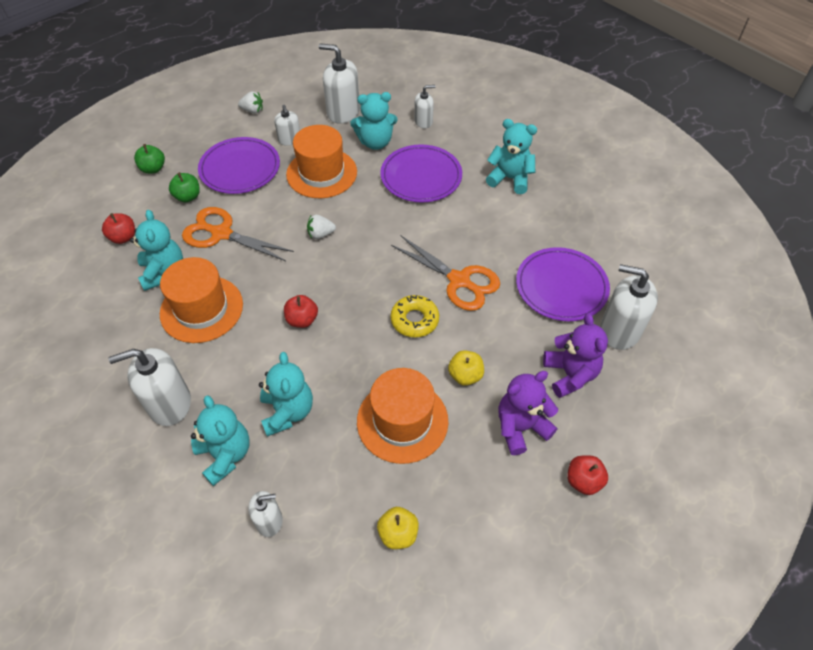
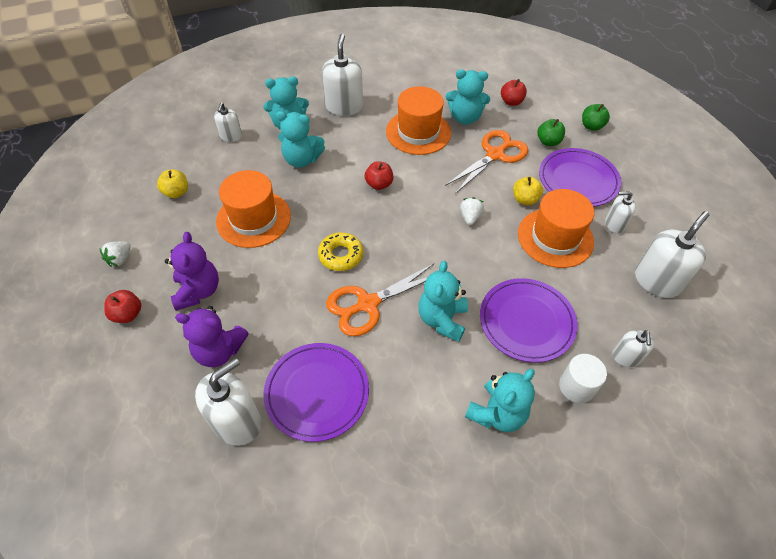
camera: 110 degrees right, 0 degrees up
(252, 110) = (669, 205): white strawberry -> white strawberry (120, 259)
(375, 142) = (595, 296): turquoise teddy bear -> turquoise teddy bear (442, 319)
(463, 142) = (576, 386): none -> white cylinder
(465, 375) = (267, 271): yellow apple -> yellow apple (525, 199)

